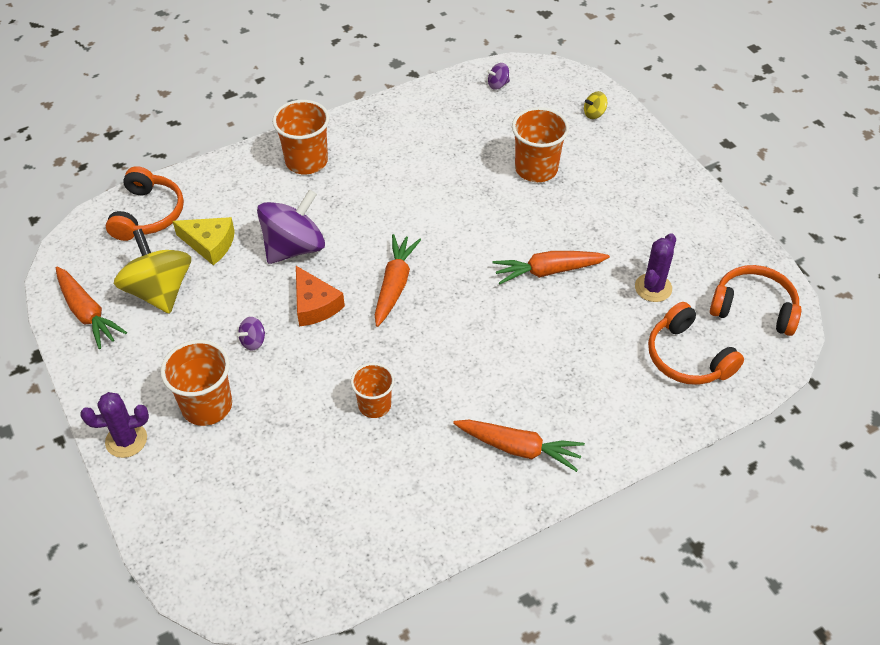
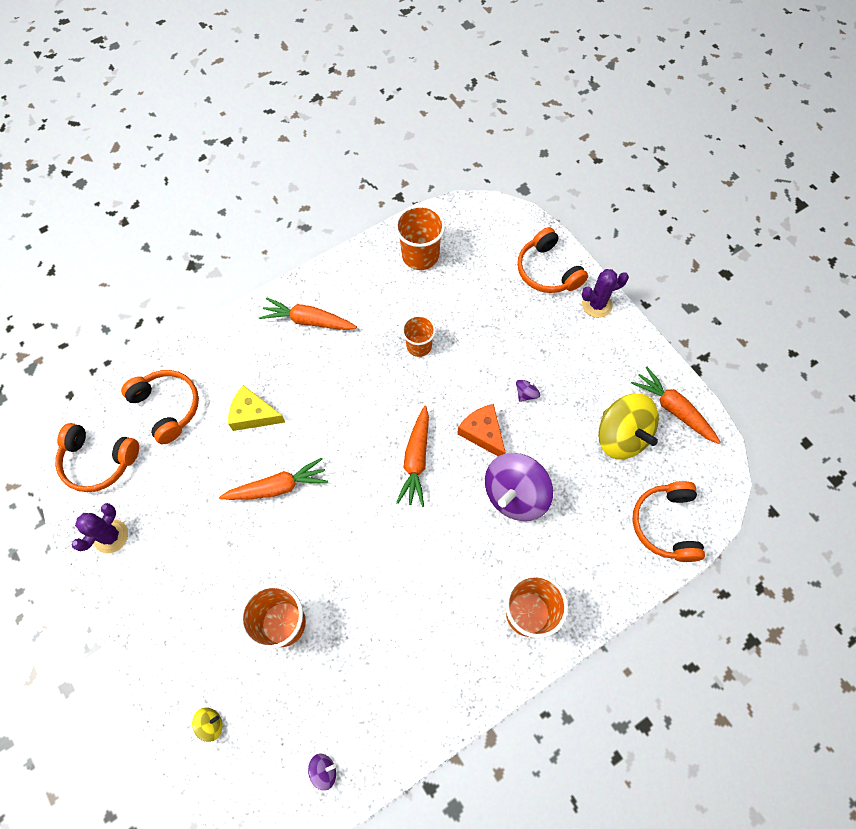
camera: 175 degrees right, 15 degrees up
(176, 493) = (547, 271): none -> orange headphones
(207, 406) = (546, 335): orange cup -> orange cup (420, 255)
(209, 244) = (594, 492): yellow cheese -> yellow cheese (253, 414)
(653, 288) = (184, 476): purple cactus -> purple cactus (111, 536)

